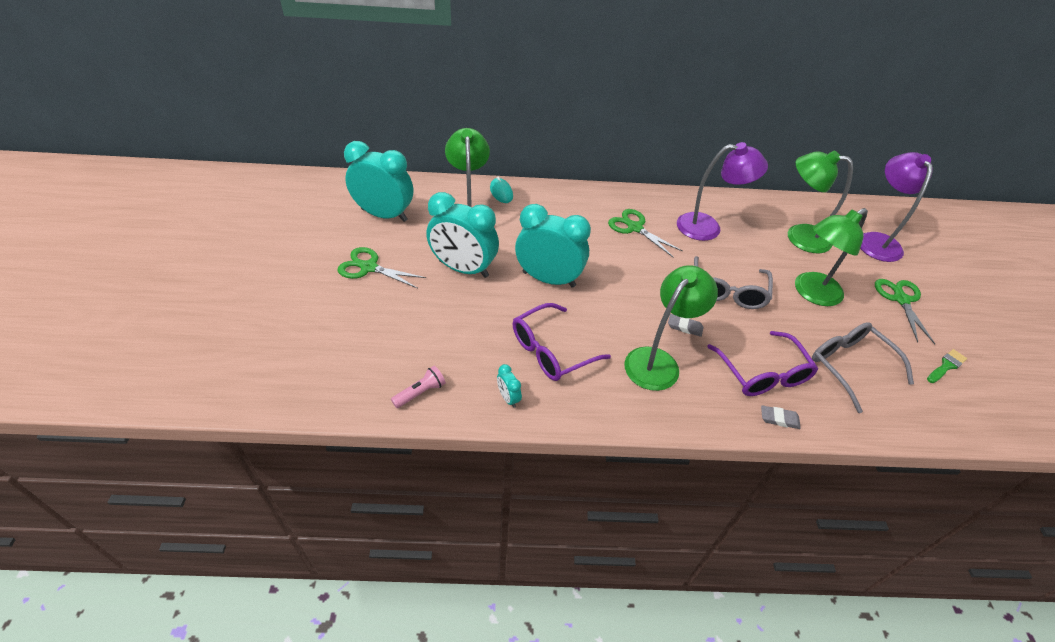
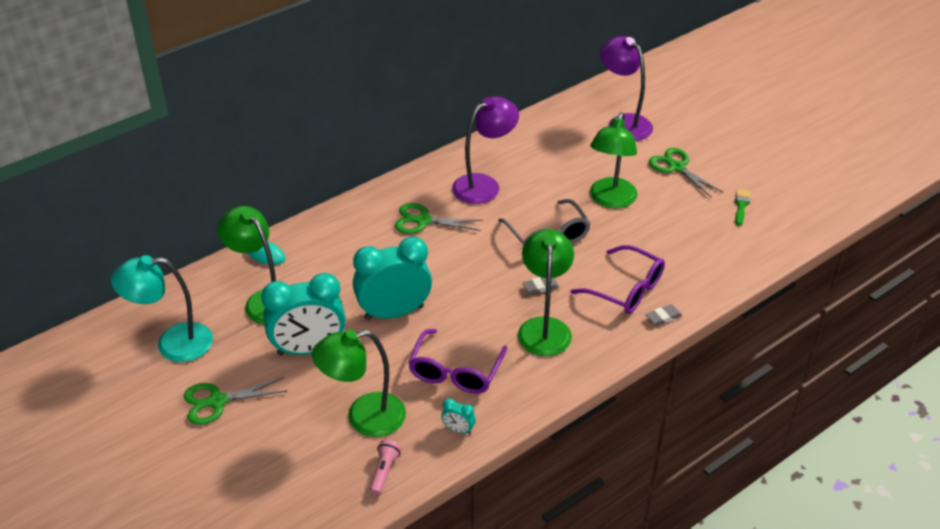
camera: 35 degrees left, 5 degrees down
(384, 215) = (172, 344): turquoise clock -> turquoise lamp
(798, 236) = (563, 152): green lamp -> green lamp (364, 418)
(849, 366) = (680, 245): grey glasses -> none

